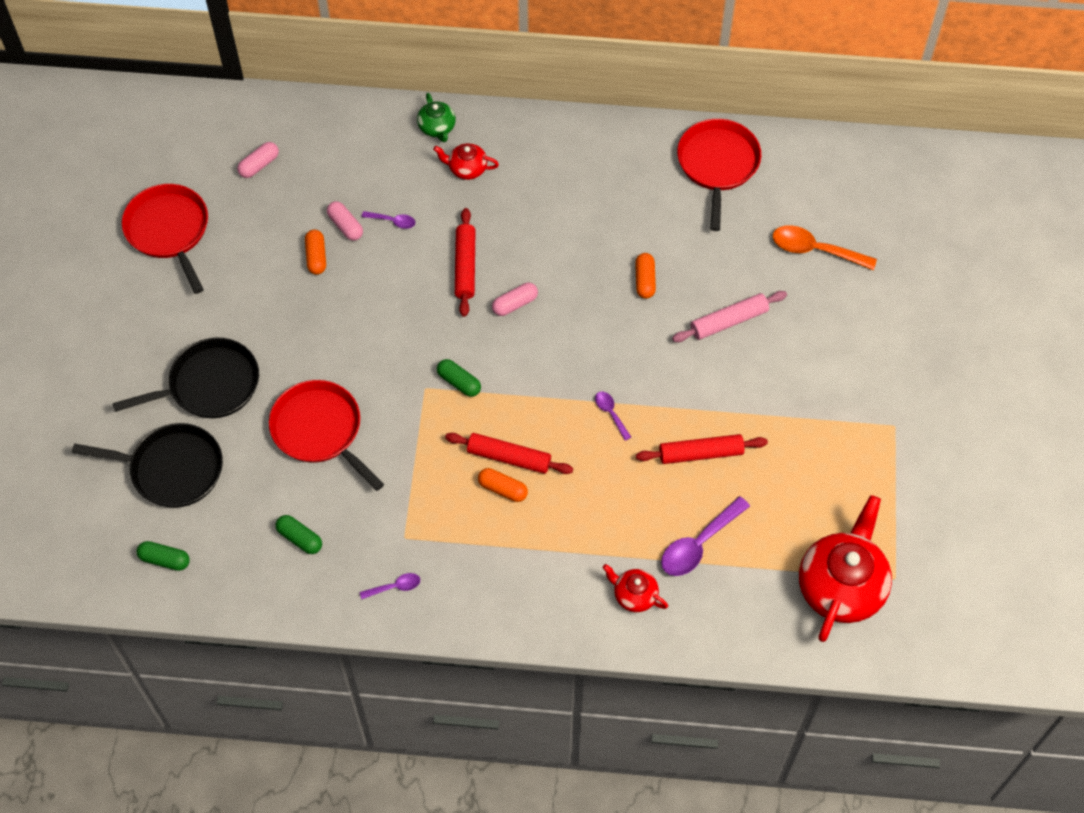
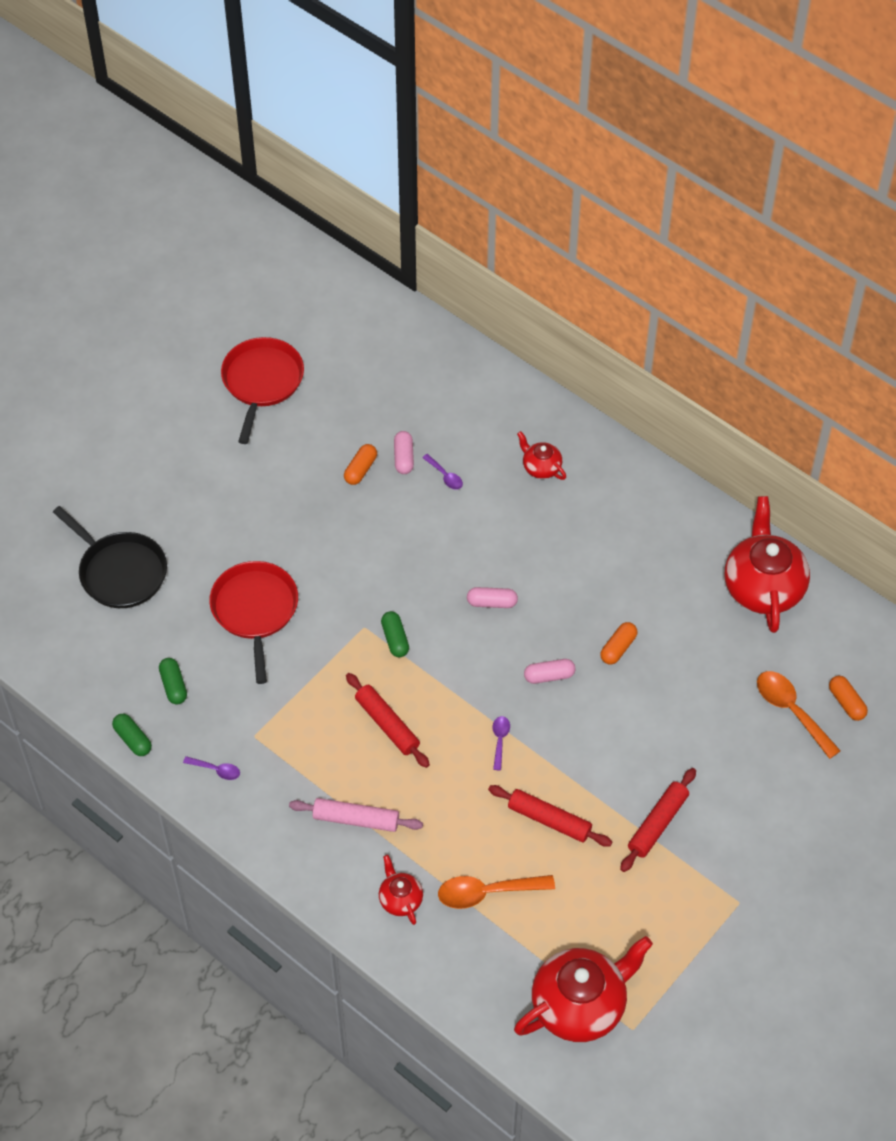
camera: 35 degrees right, 5 degrees down
(165, 560) = (61, 638): green capsule -> green capsule (133, 739)
(210, 385) = (199, 523): black pan -> none
(259, 165) = (373, 368): pink capsule -> pink capsule (549, 676)
(437, 128) = (543, 419): green teapot -> none
(465, 266) = (475, 547): red rolling pin -> red rolling pin (657, 824)
(503, 489) = (362, 746): orange capsule -> orange capsule (846, 702)
(698, 544) = (487, 893): purple spoon -> orange spoon
(717, 164) = (763, 587): red pan -> red teapot
(729, 321) = (663, 725): pink rolling pin -> pink rolling pin (356, 819)

